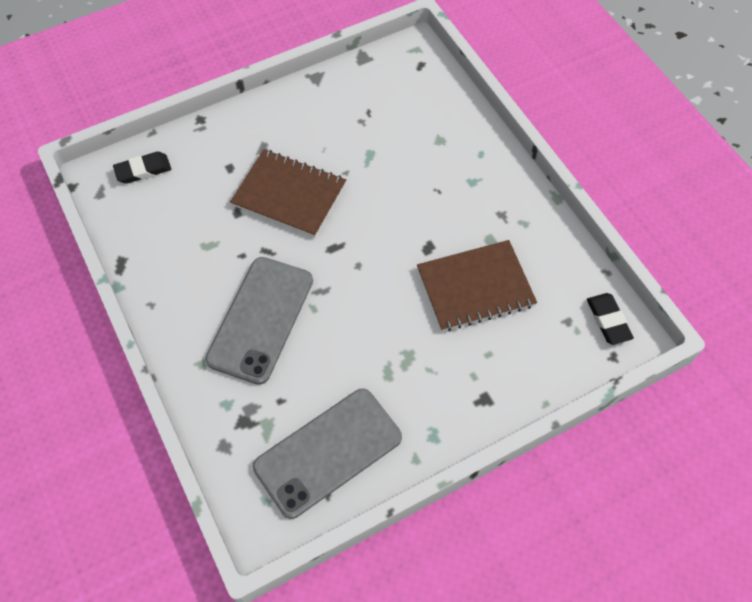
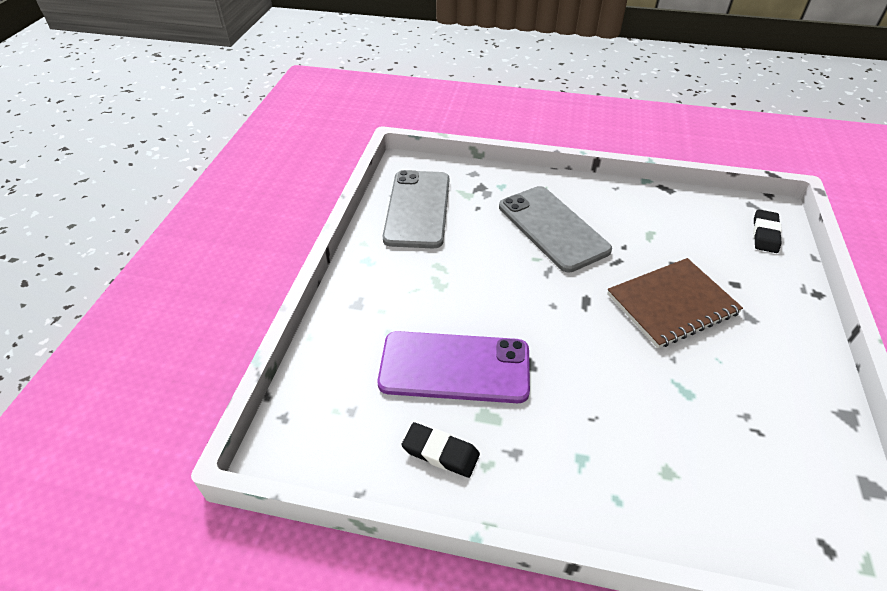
camera: 130 degrees right, 15 degrees down
(475, 287) = (454, 367): brown notebook -> purple phone
(608, 320) = (315, 444): black eraser -> black eraser (440, 452)

